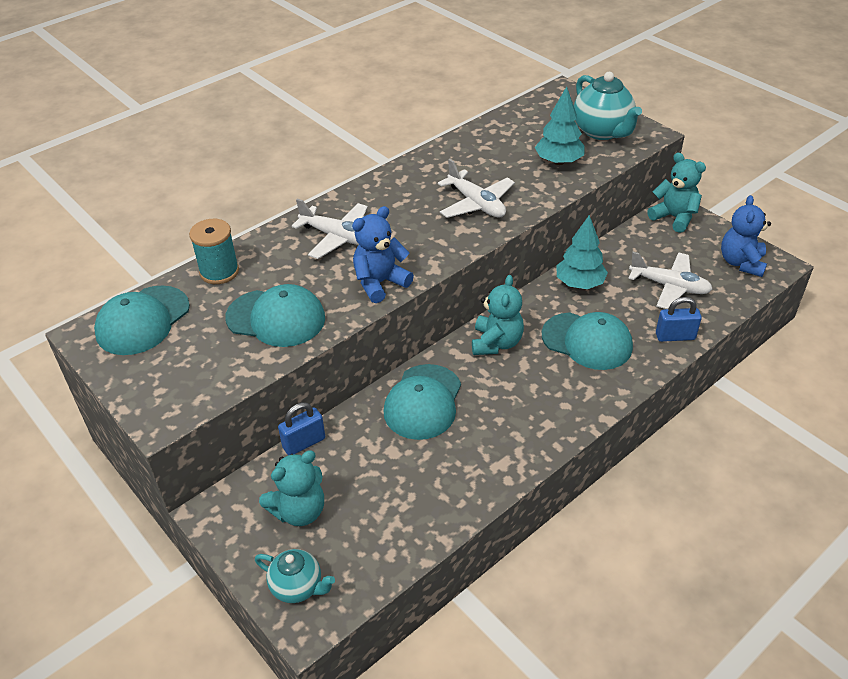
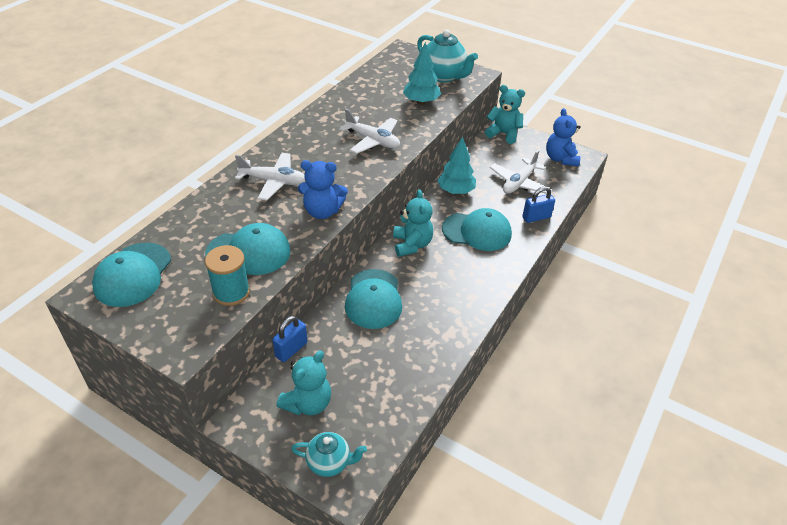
camera: 20 degrees left, 0 degrees up
(219, 272) = (185, 224): turquoise spool -> turquoise spool (231, 292)
(380, 283) = (322, 211): blue teddy bear -> blue teddy bear turned 120 degrees counterclockwise
(669, 286) = (519, 183): white plane -> white plane turned 120 degrees clockwise

